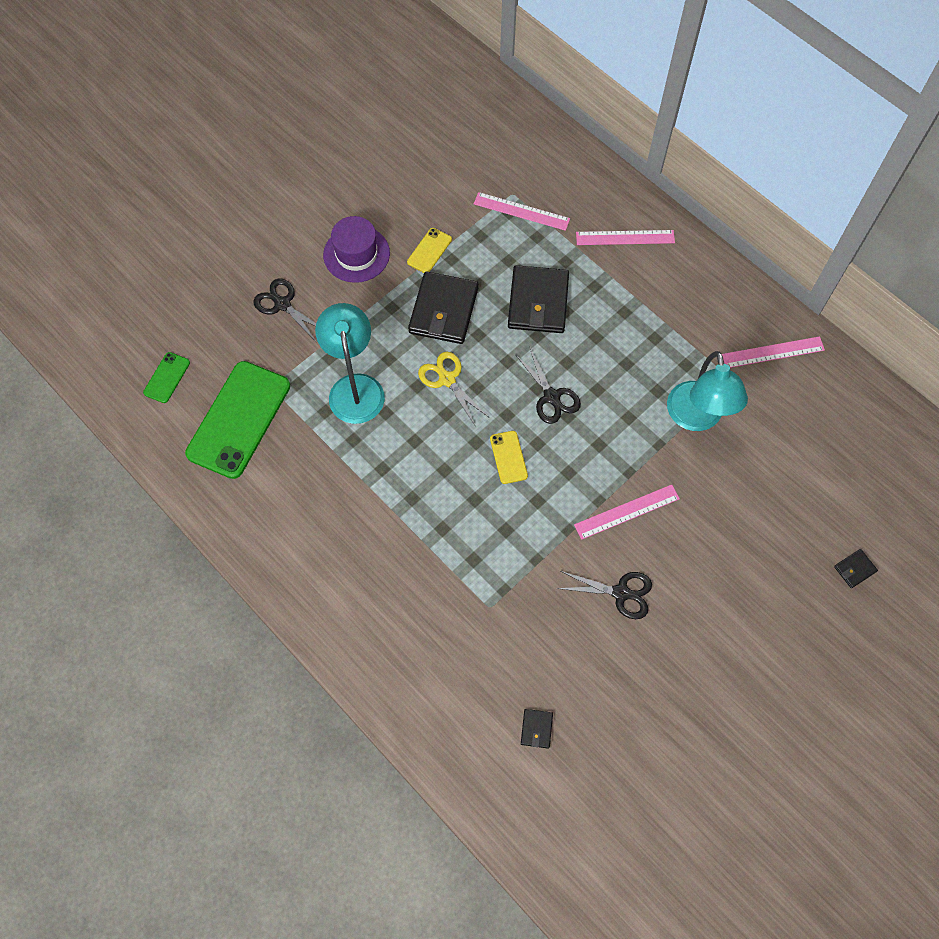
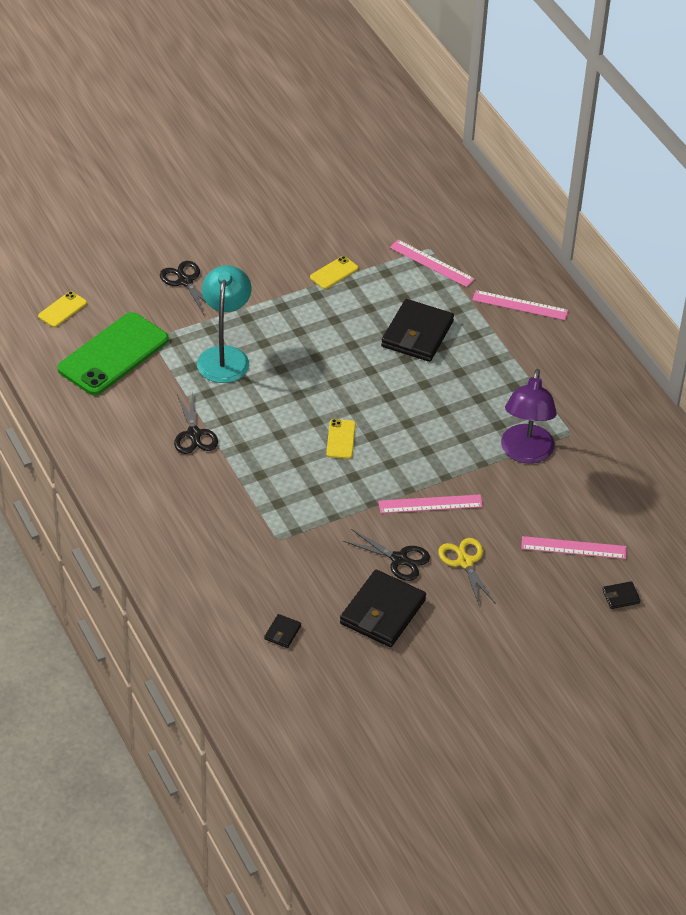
camera: 15 degrees right, 20 degrees down
(167, 377) = (62, 310): green phone -> yellow phone
(356, 254) = (266, 260): purple hat -> none
(443, 310) = (328, 320): black wallet -> black wallet (382, 612)
(447, 379) = (309, 370): yellow scissors -> yellow scissors (465, 562)
(551, 397) = (399, 406): black scissors -> black scissors (194, 434)
(696, 418) = (525, 453): turquoise lamp -> purple lamp
(773, 352) = (619, 423): pink ruler -> pink ruler (573, 548)

